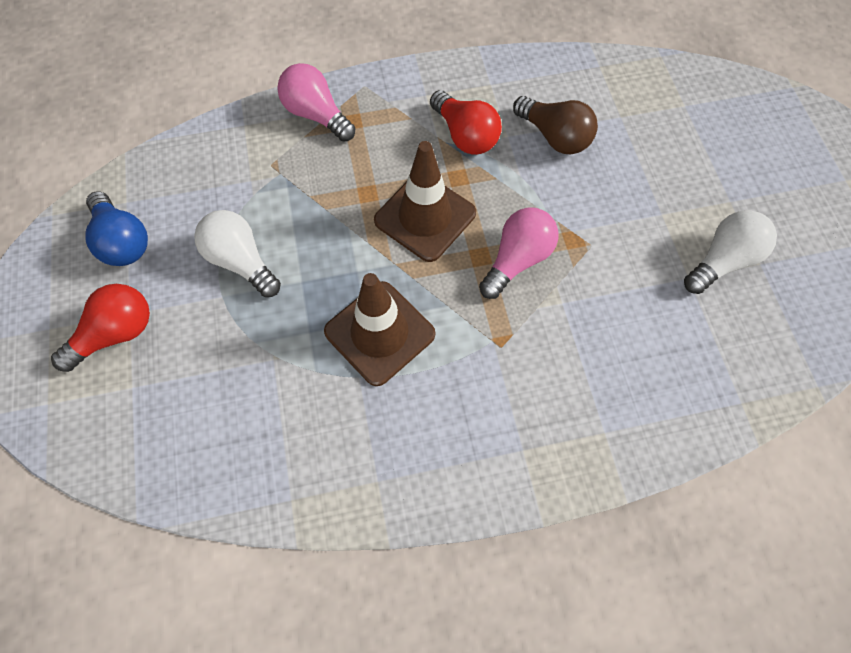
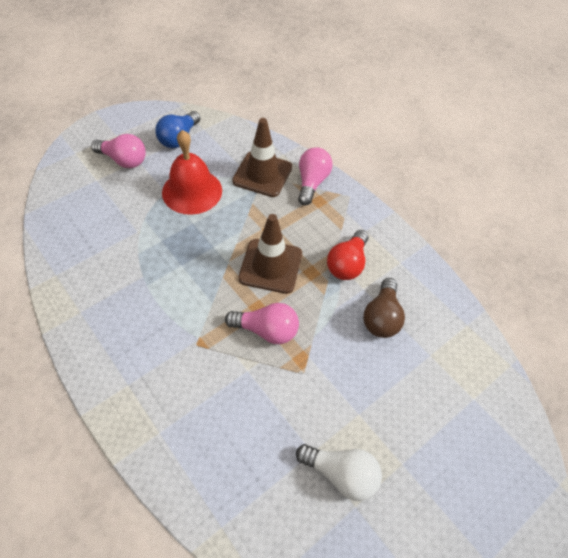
camera: 60 degrees right, 10 degrees down
(116, 334) = (124, 160): red light bulb -> pink light bulb
(241, 261) = (192, 191): white light bulb -> red bell
(379, 333) = (176, 275): brown traffic cone -> brown traffic cone (262, 174)

